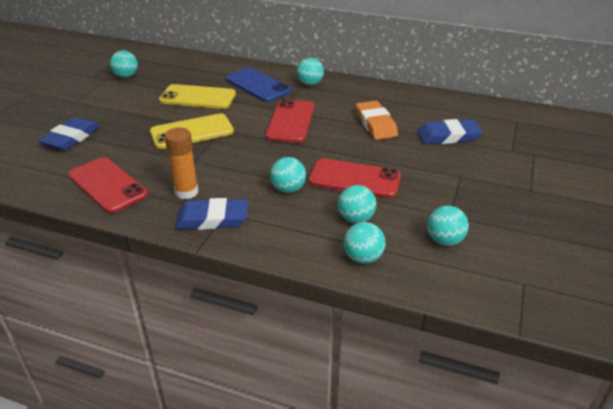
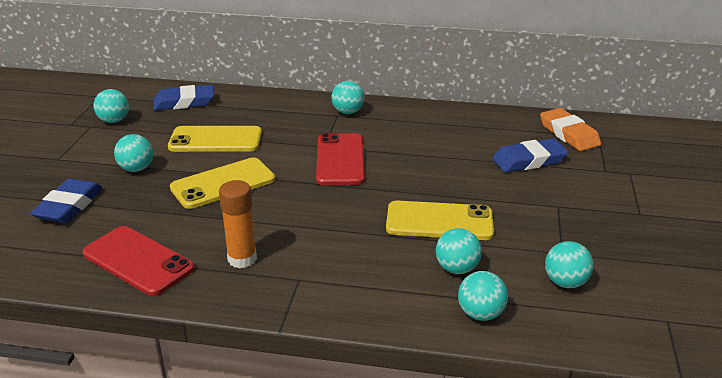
camera: 10 degrees left, 5 degrees down
(212, 219) = (286, 288): blue eraser -> blue eraser (184, 102)
(258, 85) = (285, 119): blue phone -> none
(288, 189) = (365, 242): turquoise ball -> turquoise ball (136, 169)
(354, 179) = (439, 221): red phone -> yellow phone
(376, 124) = (442, 153): orange eraser -> orange eraser (569, 134)

